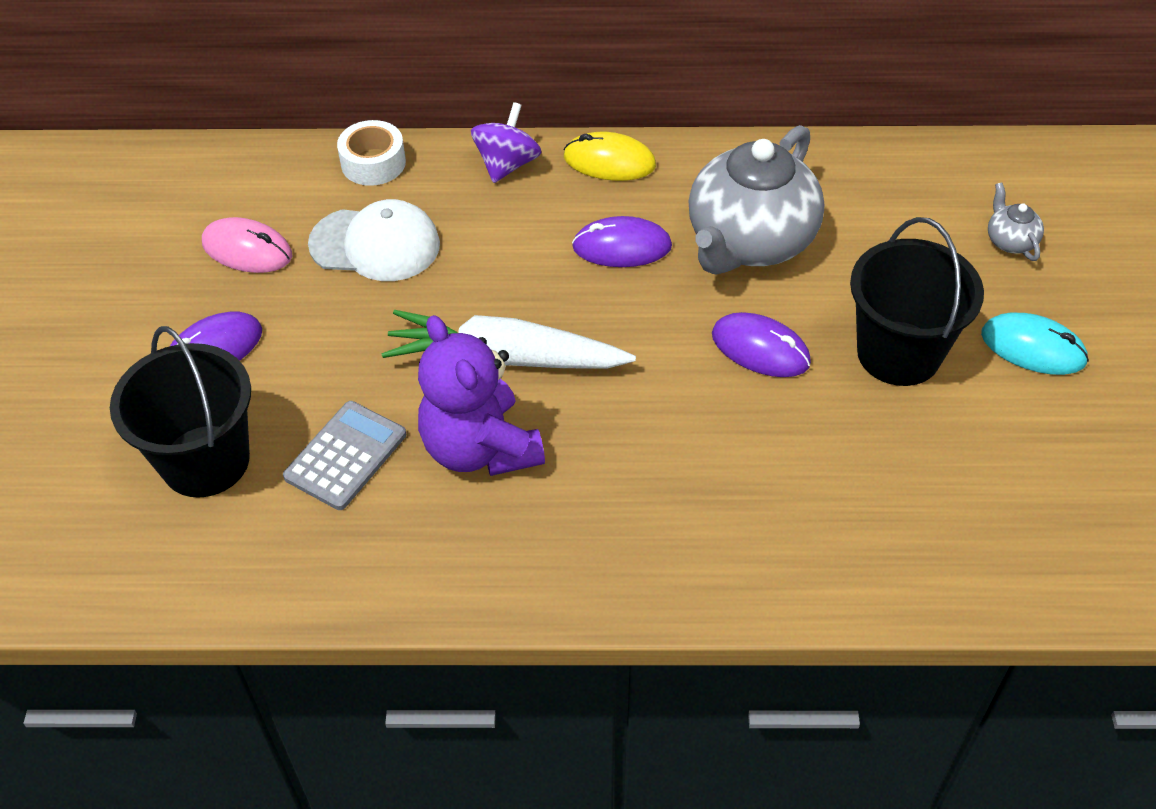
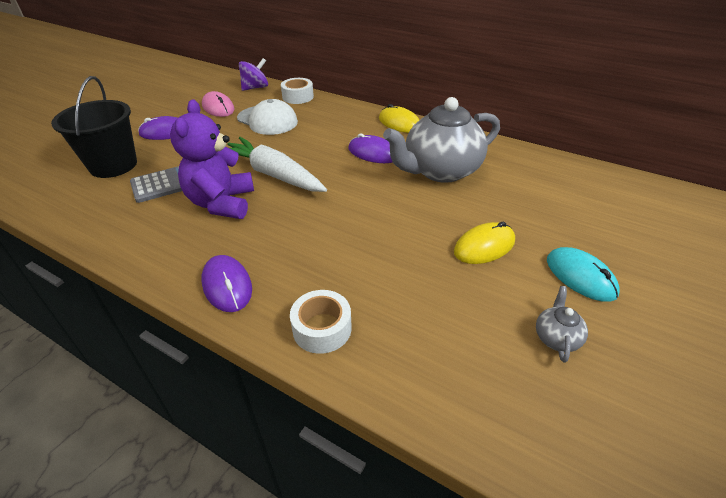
camera: 30 degrees right, 10 degrees down
(507, 164) = (352, 112): purple spinning top -> purple spinning top (255, 88)
(760, 348) = (403, 215): purple mouse -> purple mouse (227, 285)
(800, 566) = (322, 328): none -> white tape
(898, 353) = (484, 246): black bucket -> yellow mouse
(1010, 241) = (603, 219): grey teapot -> grey teapot (556, 338)

